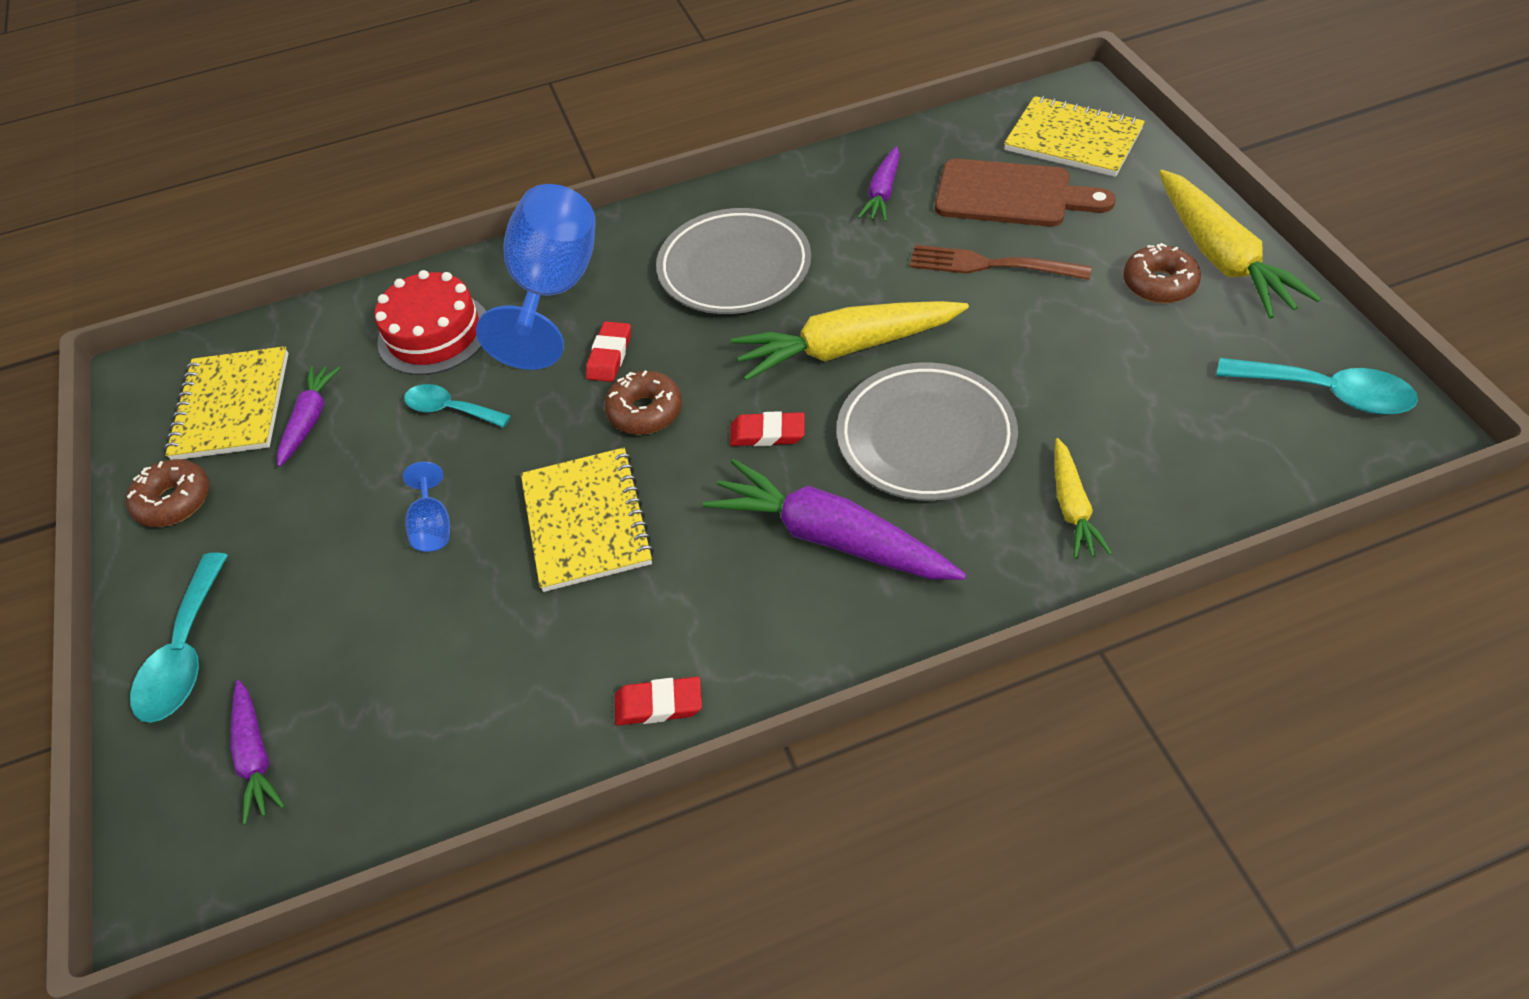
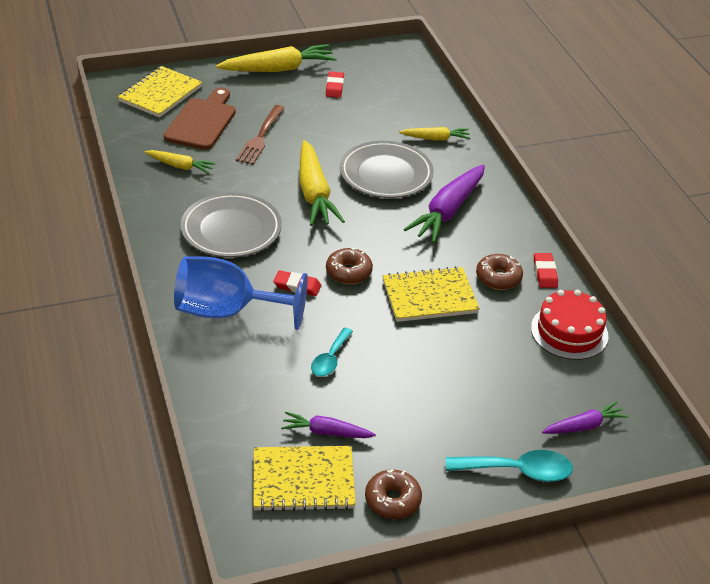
camera: 95 degrees left, 10 degrees down
(433, 526) = (427, 361): blue goblet -> none
(434, 333) = (253, 371): red cake -> red cake (569, 332)
(767, 433) = (374, 226): red eraser -> red eraser (334, 87)
(882, 193) = (180, 166): purple carrot -> yellow carrot
(1159, 284) = (292, 89): brown donut -> brown donut (498, 278)
(1327, 393) = (377, 62): turquoise spoon -> none

